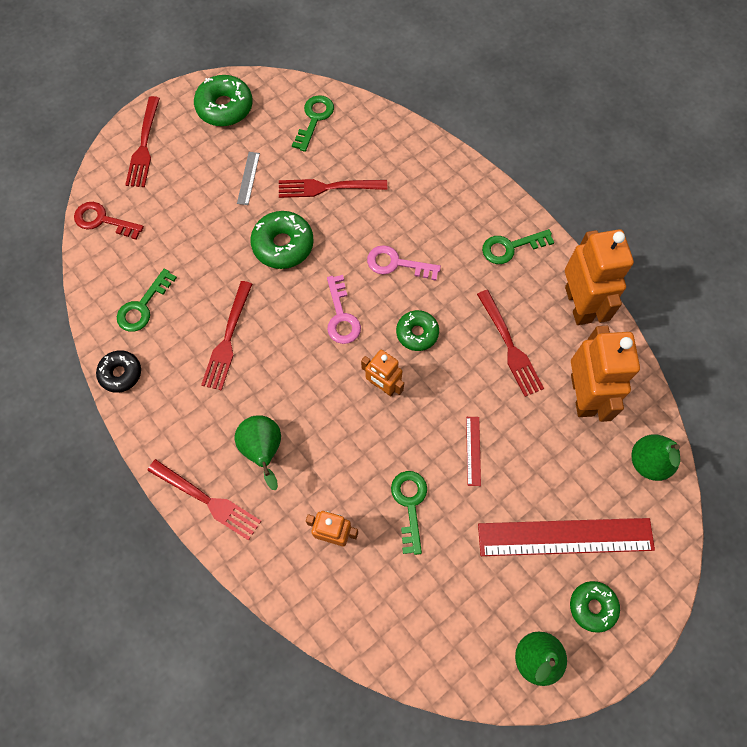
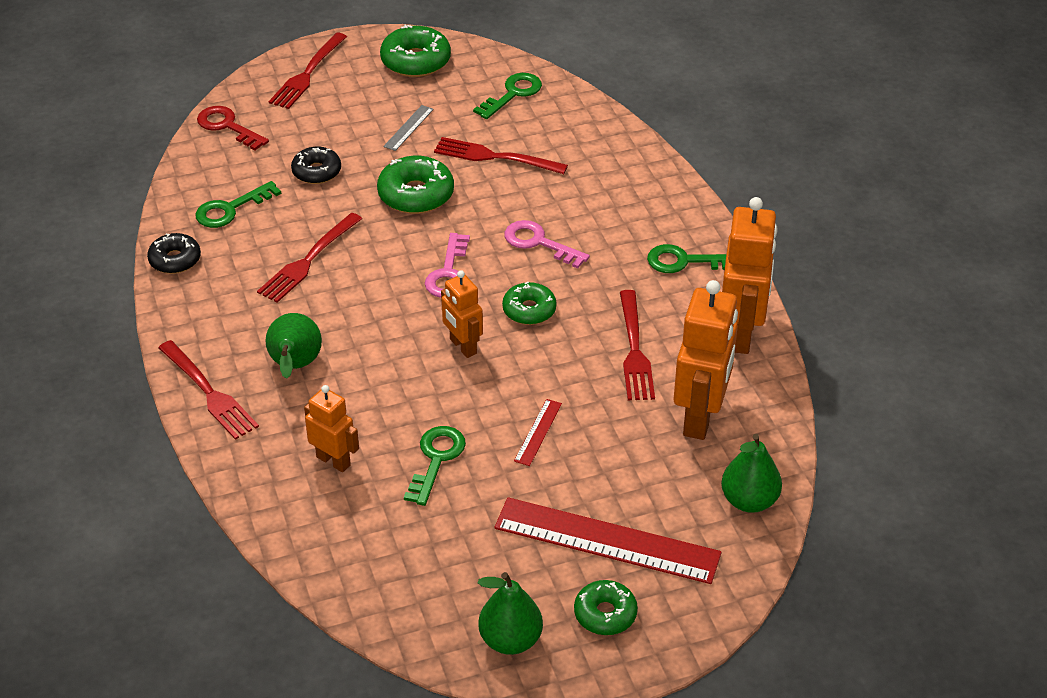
camera: 20 degrees right, 25 degrees down
(195, 246) = (316, 172): none -> black donut

